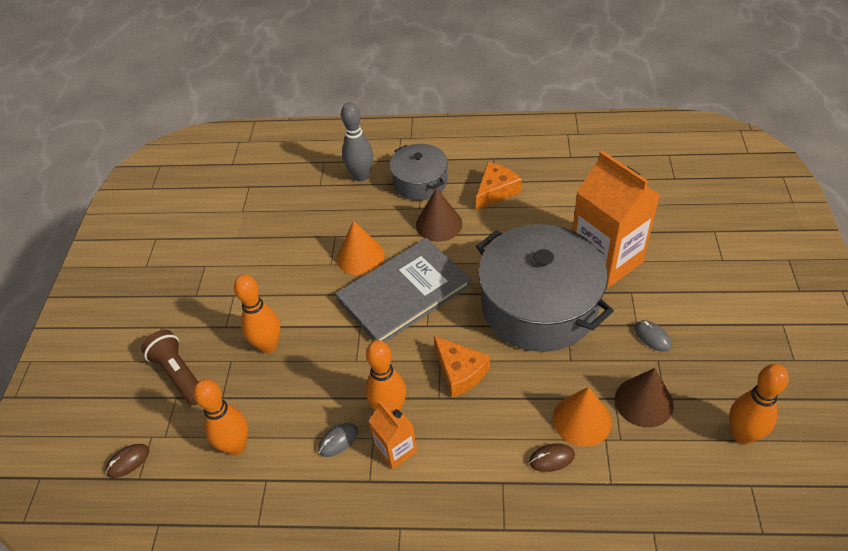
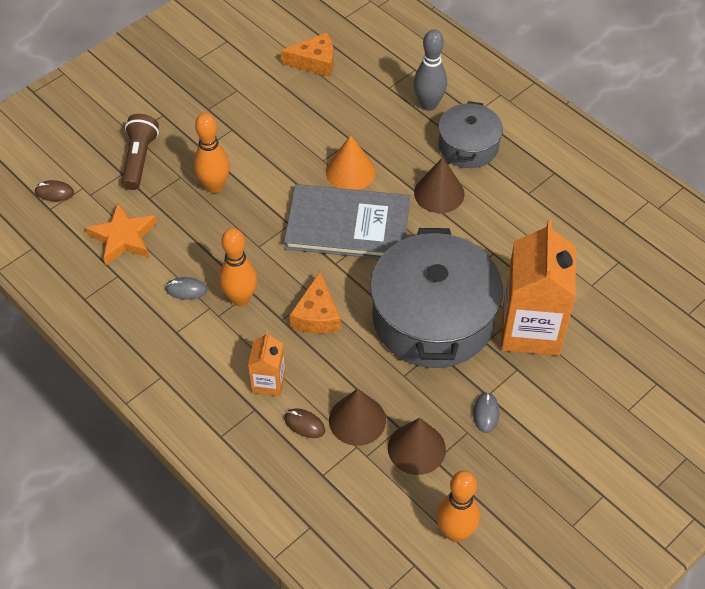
camera: 40 degrees right, 5 degrees up
(236, 446) = (123, 238): orange bowling pin -> orange star
(396, 449) = (214, 328): orange carton -> orange carton (268, 382)
(496, 191) = (519, 202): orange cheese -> orange cheese (315, 62)
(582, 420) = (357, 420): orange cone -> brown cone

